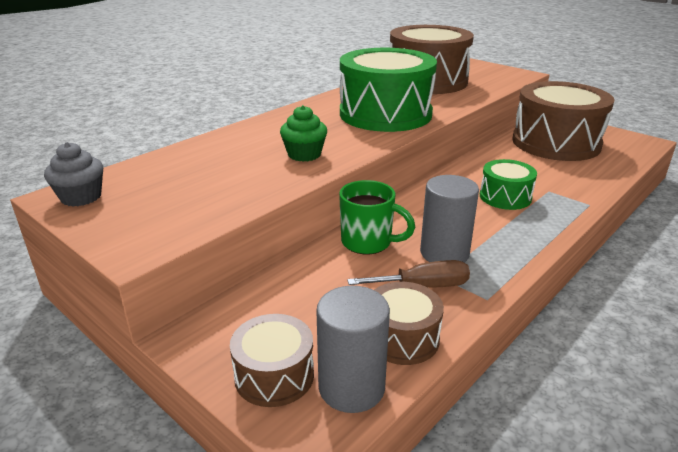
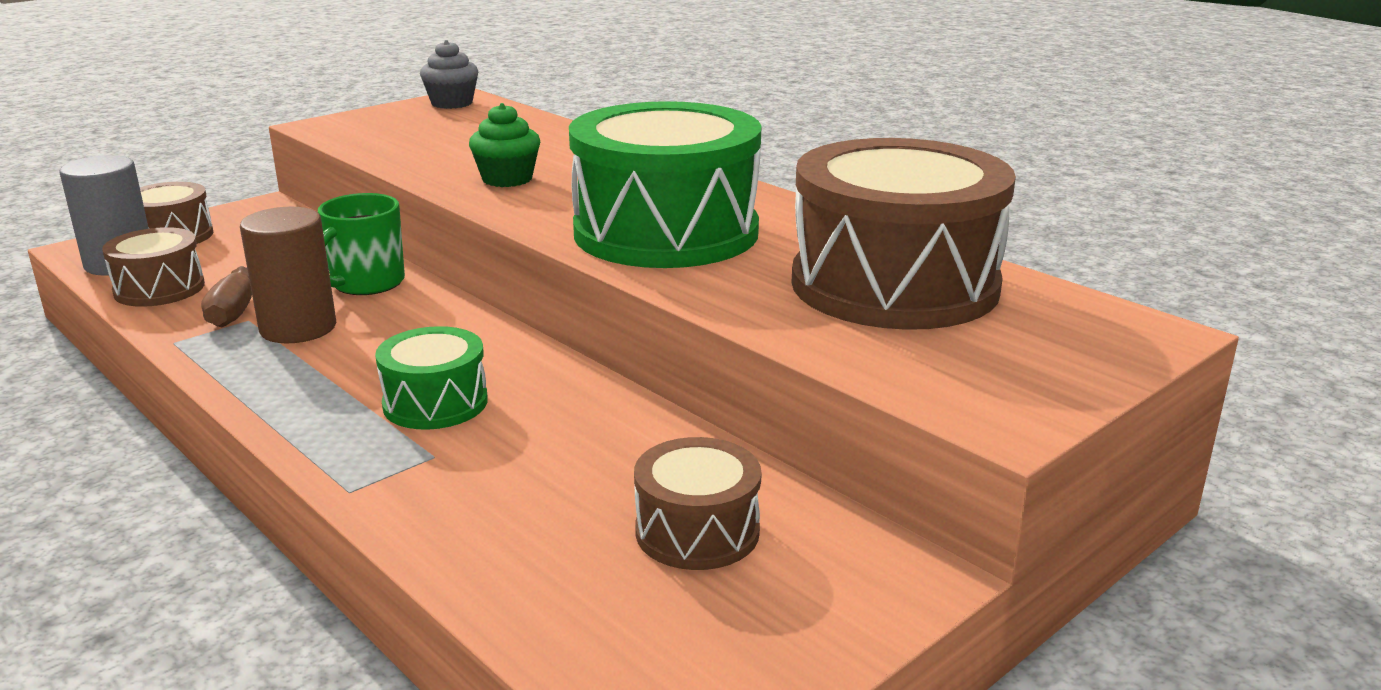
camera: 95 degrees right, 5 degrees down
(444, 253) = (298, 328): grey cylinder -> brown cylinder
(556, 143) = (697, 531): brown drum -> brown drum, size x0.49

